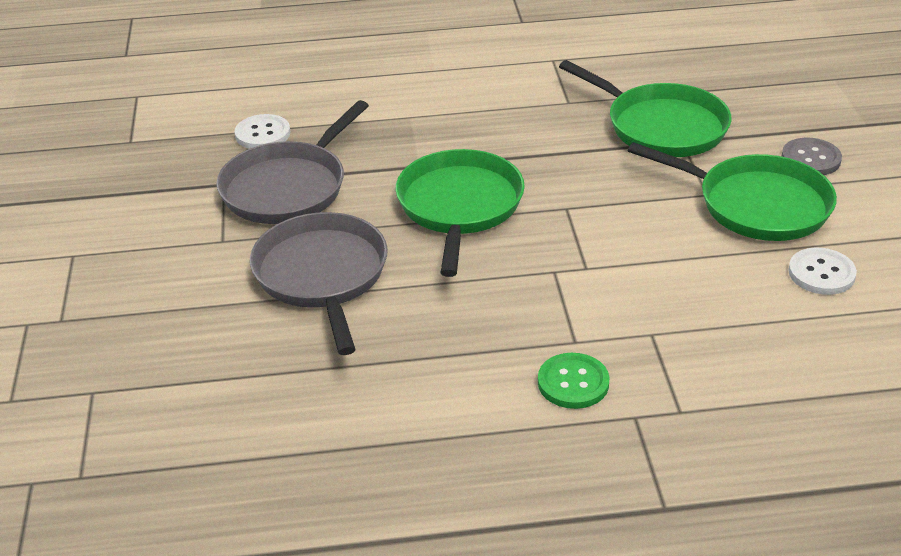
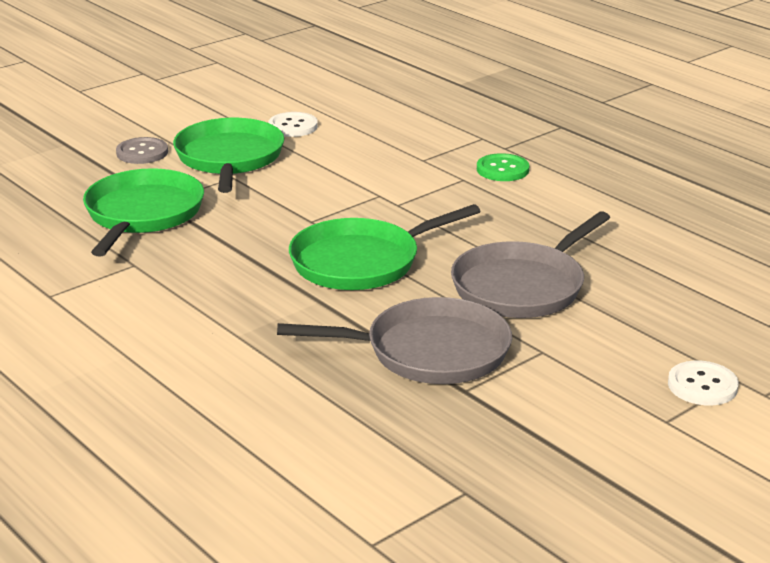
camera: 125 degrees left, 10 degrees down
(262, 134) = (357, 407): white button -> white button (702, 385)

